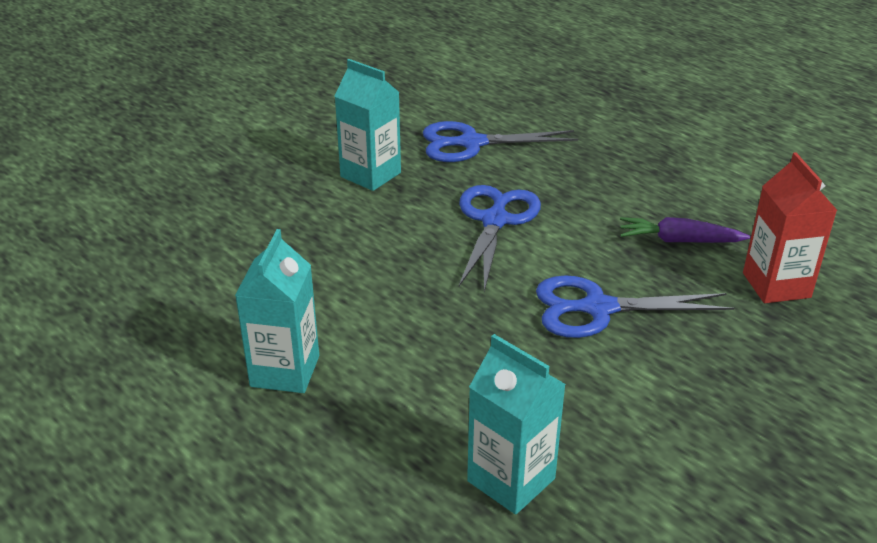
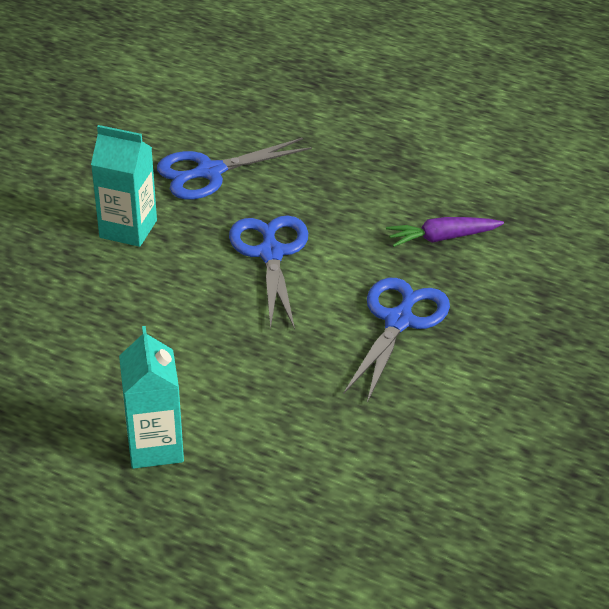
camera: 20 degrees left, 5 degrees up
(511, 480) = (390, 490): turquoise carton -> none
(598, 308) = (398, 321): blue scissors -> blue scissors turned 135 degrees clockwise
(776, 285) = (537, 264): red carton -> none

